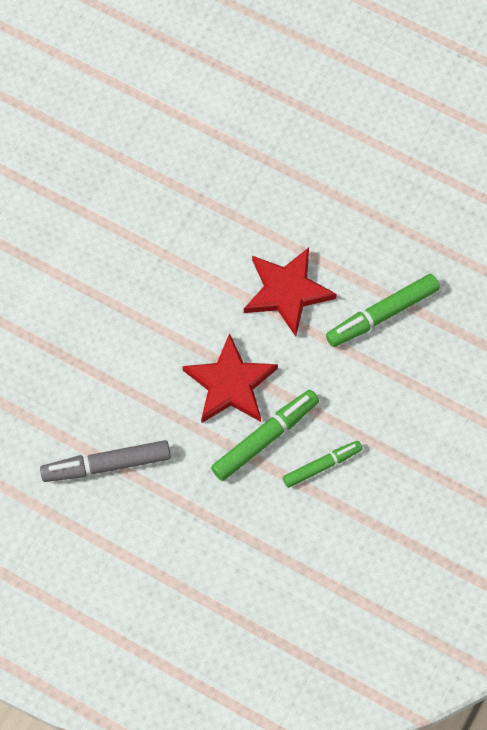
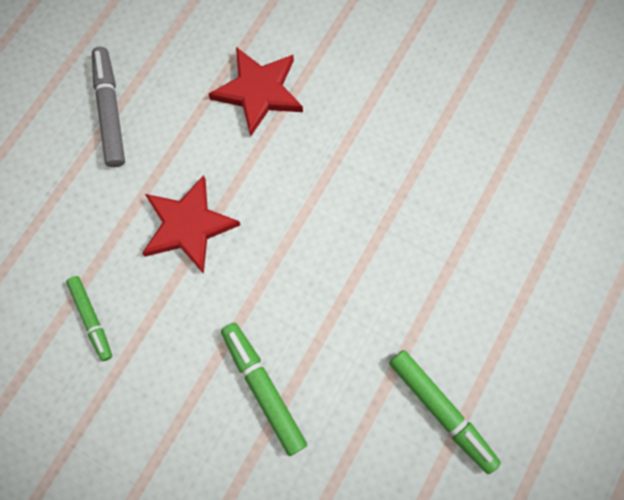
camera: 90 degrees right, 5 degrees up
(264, 438) = (126, 260): green marker -> green marker (441, 410)
(287, 292) = (291, 284): red star -> red star (258, 92)

